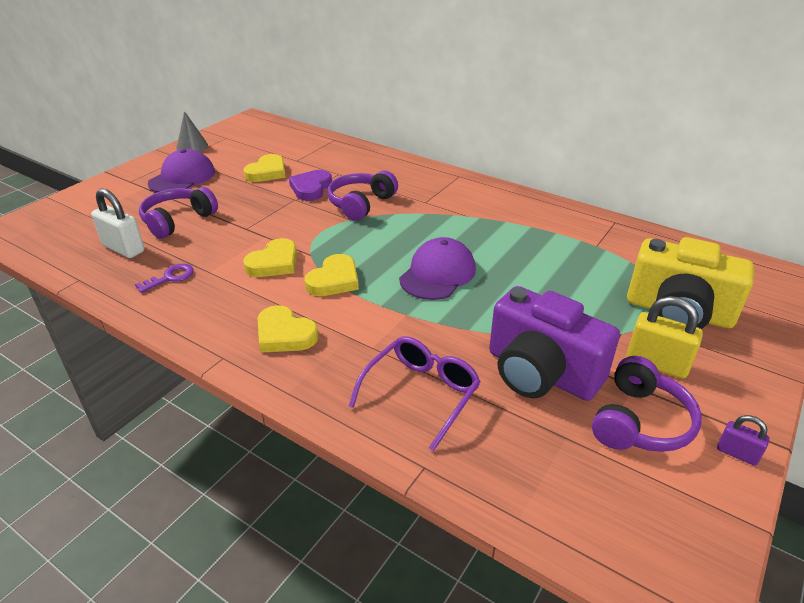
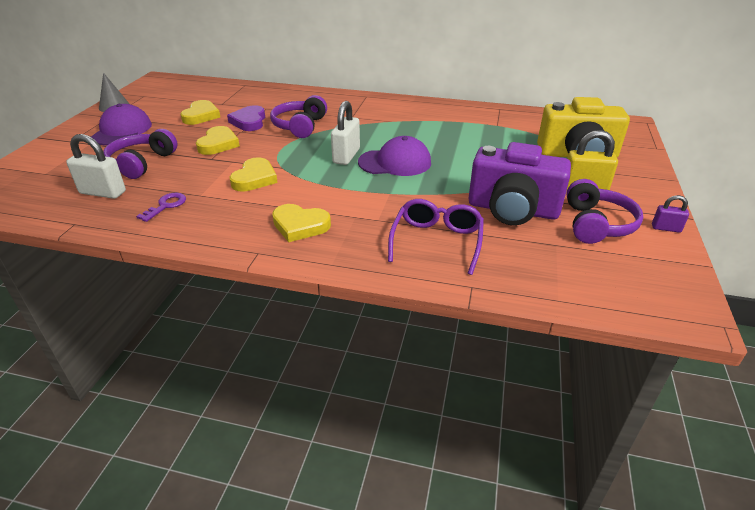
camera: 20 degrees left, 0 degrees up
(334, 280) = (315, 181): yellow heart -> yellow heart (218, 144)
(388, 254) = (346, 156): none -> white padlock
(437, 274) = (395, 162): purple cap -> purple cap turned 75 degrees clockwise

